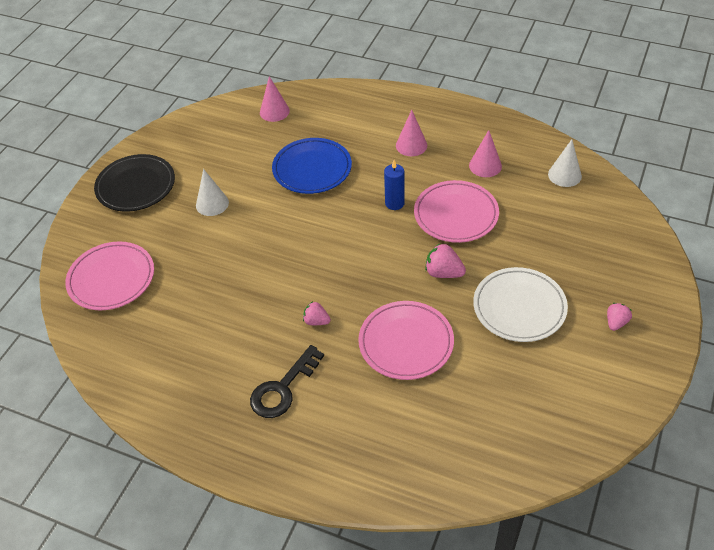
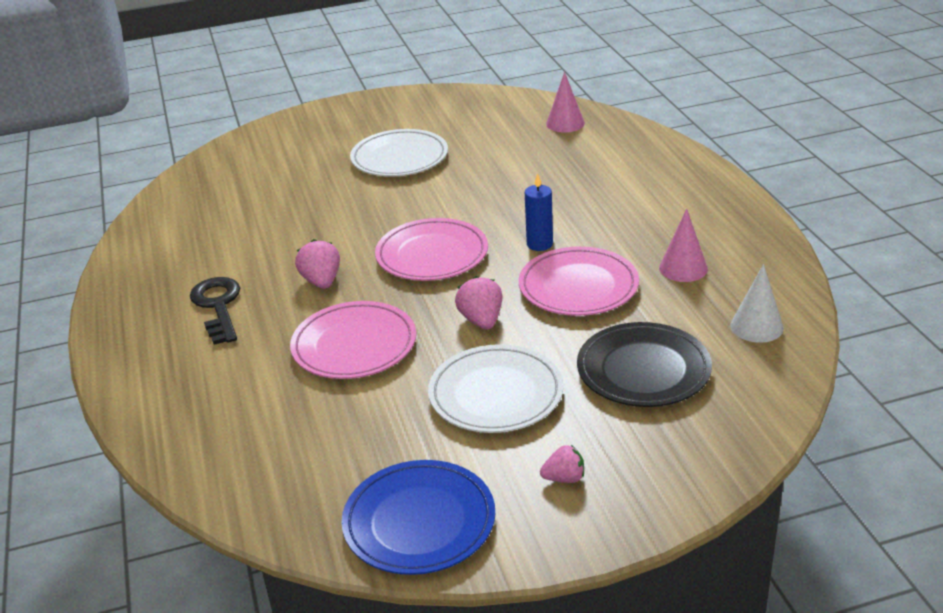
camera: 50 degrees right, 15 degrees down
(111, 279) = (251, 163): pink plate -> pink plate (432, 255)
(136, 186) = (371, 117): black plate -> black plate (643, 370)
(212, 204) = (399, 158): white cone -> white plate
(282, 388) = (218, 306): black key -> black key turned 75 degrees clockwise
(312, 169) = (518, 179): blue plate -> blue plate (419, 522)
(316, 321) = (321, 281): pink strawberry -> pink strawberry, size x1.50
(411, 145) = (640, 211): pink cone -> none

